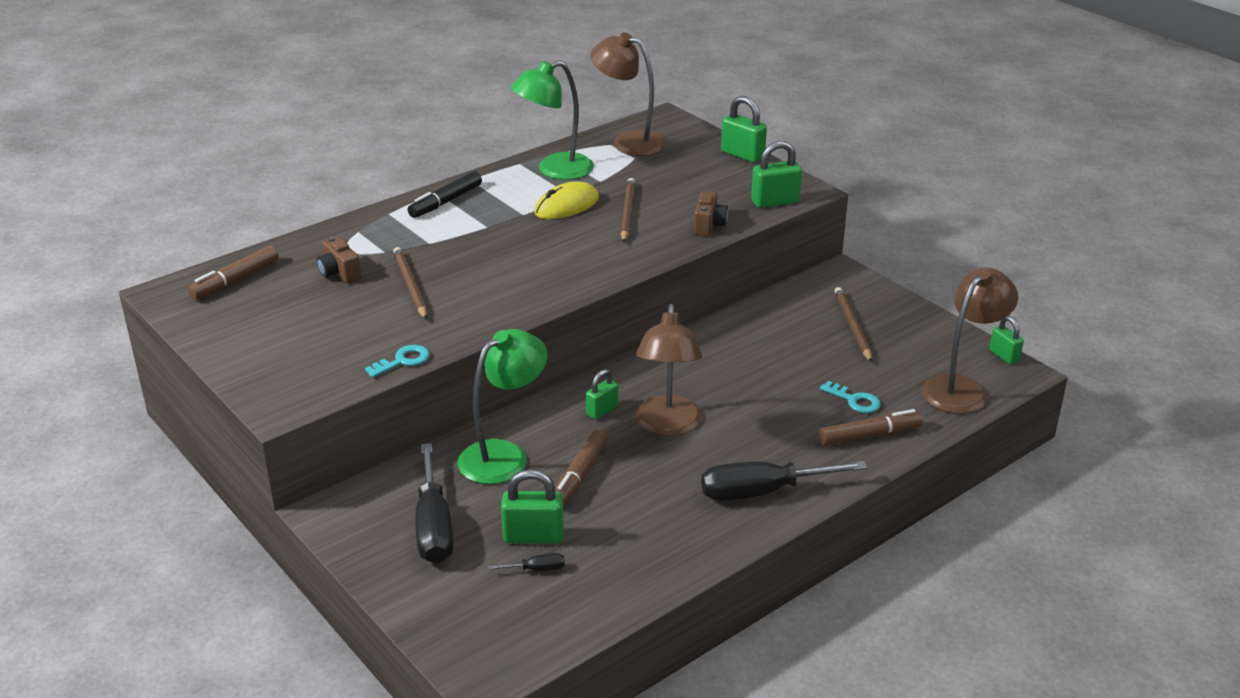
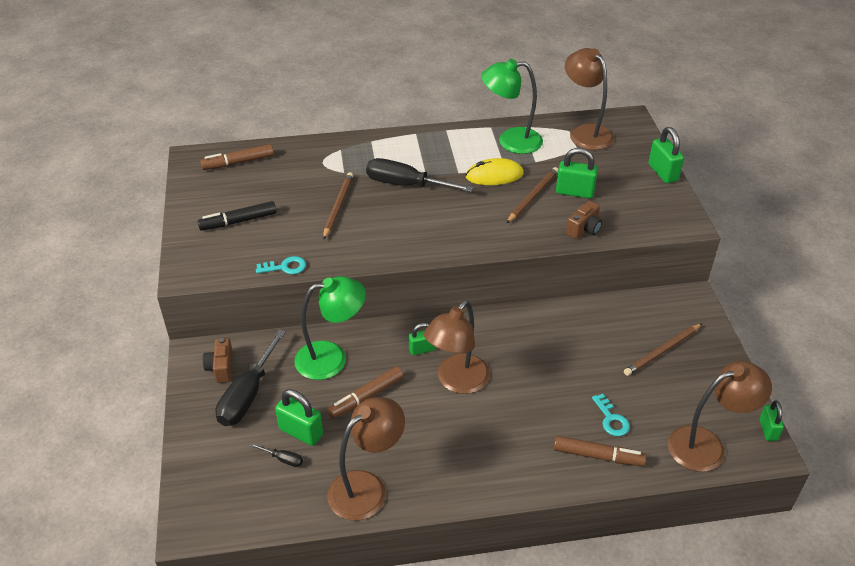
camera: 30 degrees right, 10 degrees up
(339, 273) = (303, 179): brown camera -> brown camera (221, 367)
(445, 202) = (415, 144): black marker -> black marker (238, 221)
(657, 556) = (367, 487): none -> brown lamp
(762, 492) = (480, 468): black screwdriver -> black screwdriver (406, 185)
(775, 202) = (653, 225): green padlock -> green padlock (574, 192)
(852, 326) = (662, 351): brown pencil -> brown pencil turned 150 degrees counterclockwise

